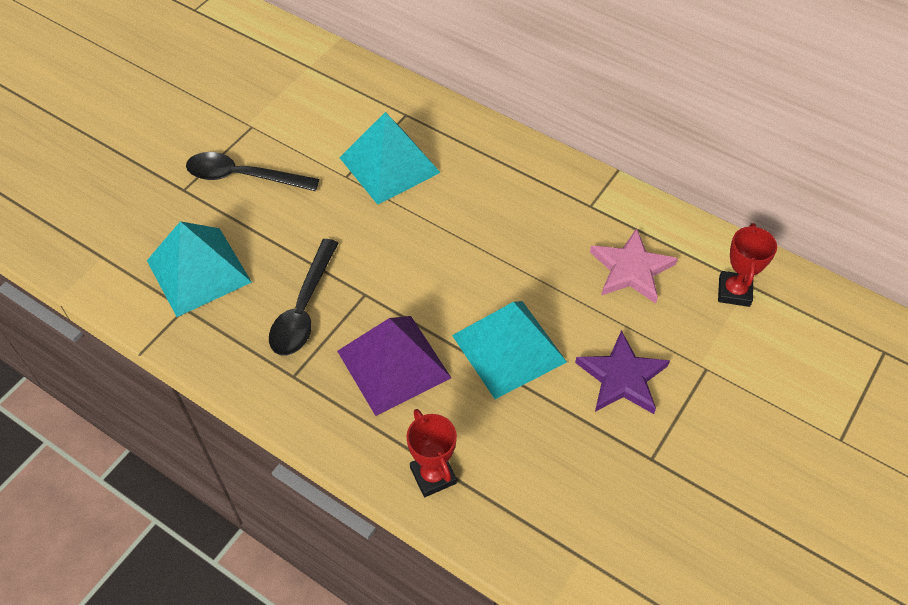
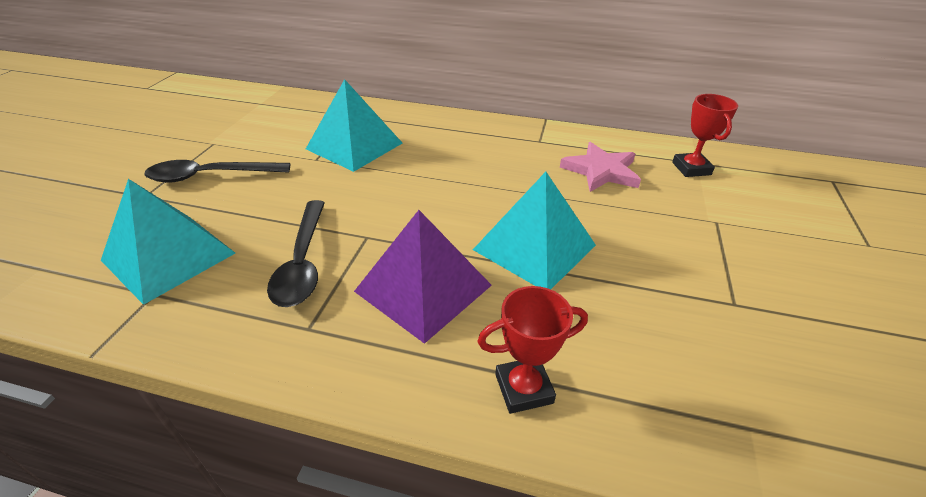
camera: 20 degrees left, 15 degrees down
(433, 475) = (523, 388): red trophy -> red trophy turned 60 degrees counterclockwise
(622, 377) = (653, 244): purple star -> none

